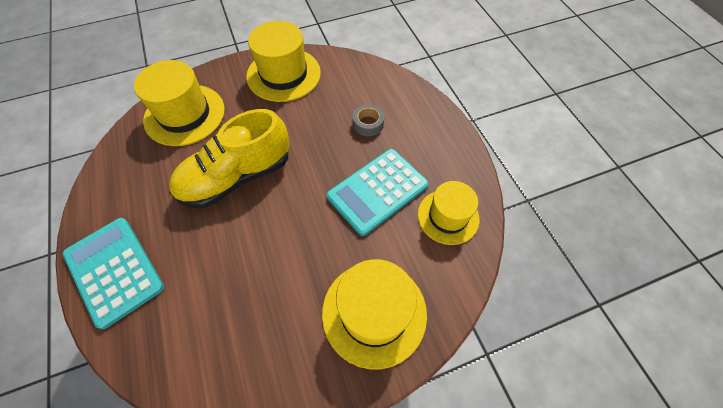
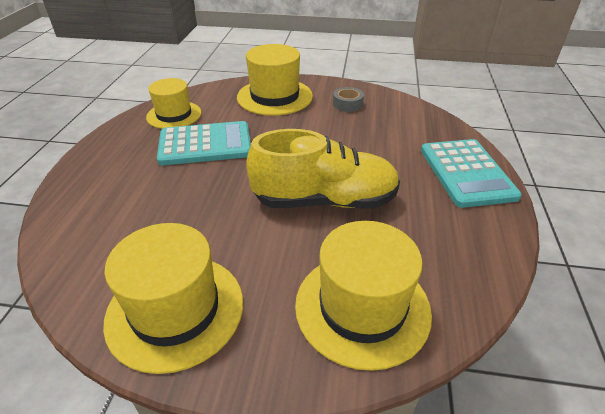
camera: 150 degrees left, 20 degrees down
(368, 124) = (148, 195): grey tape -> grey tape (347, 104)

